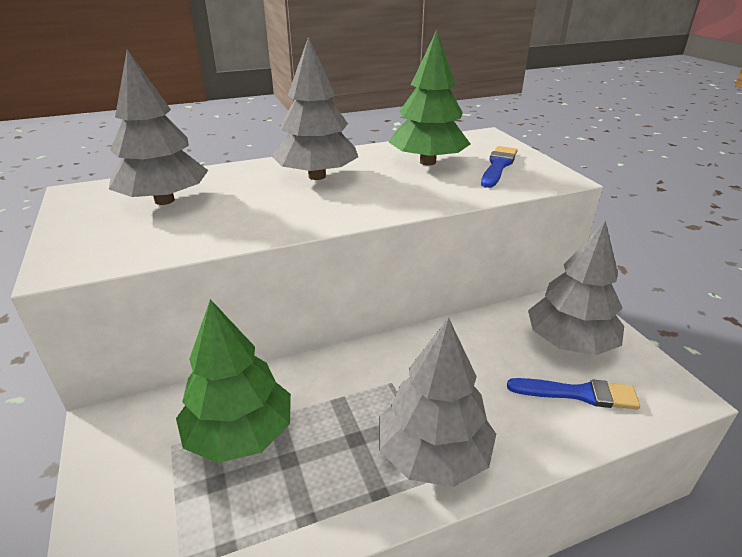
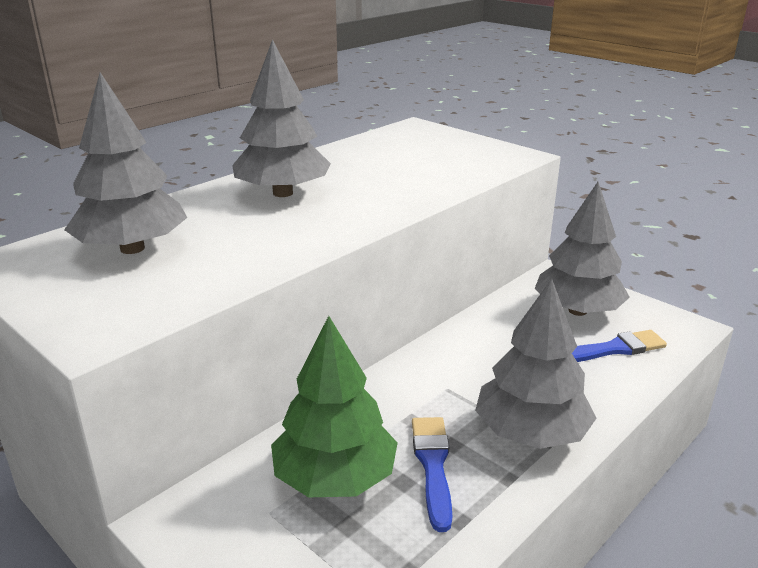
camera: 25 degrees left, 5 degrees down
(427, 162) = (384, 160): green tree -> none
(498, 166) = (455, 153): blue brush -> blue brush (433, 465)

